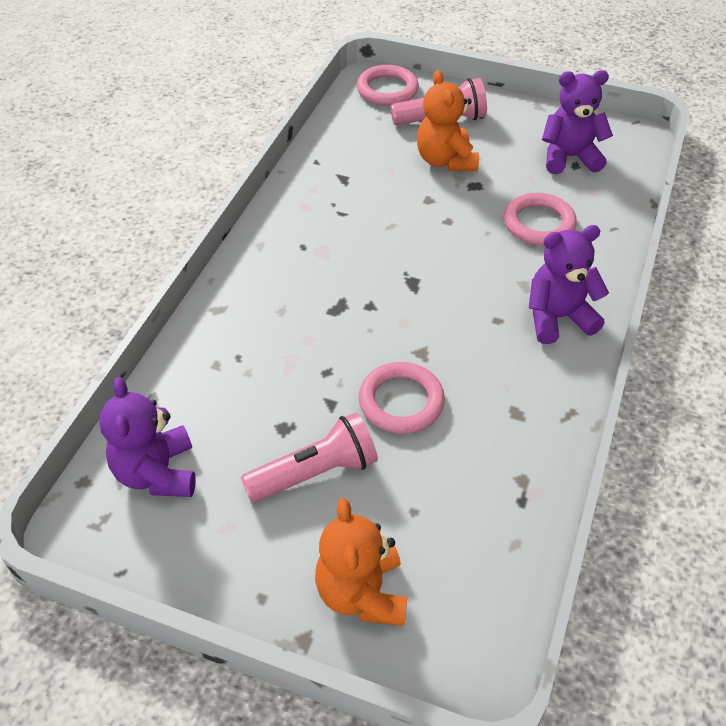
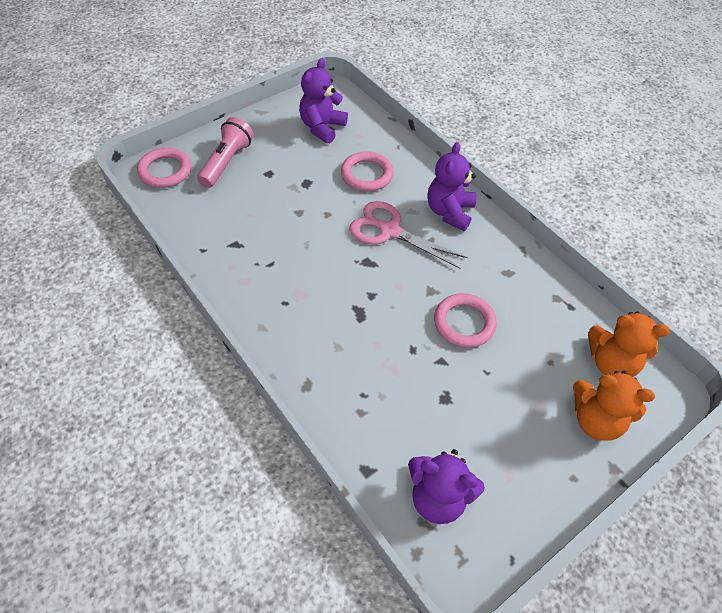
camera: 60 degrees left, 5 degrees up
(315, 472) = (493, 399): pink flashlight -> none
(445, 161) = (269, 183): orange teddy bear -> orange teddy bear (611, 362)
(474, 279) = (389, 231): none -> pink scissors

